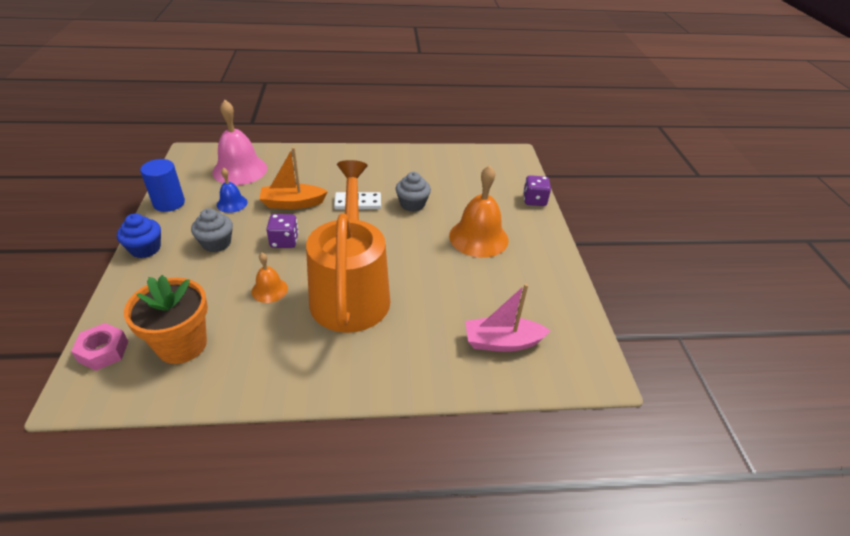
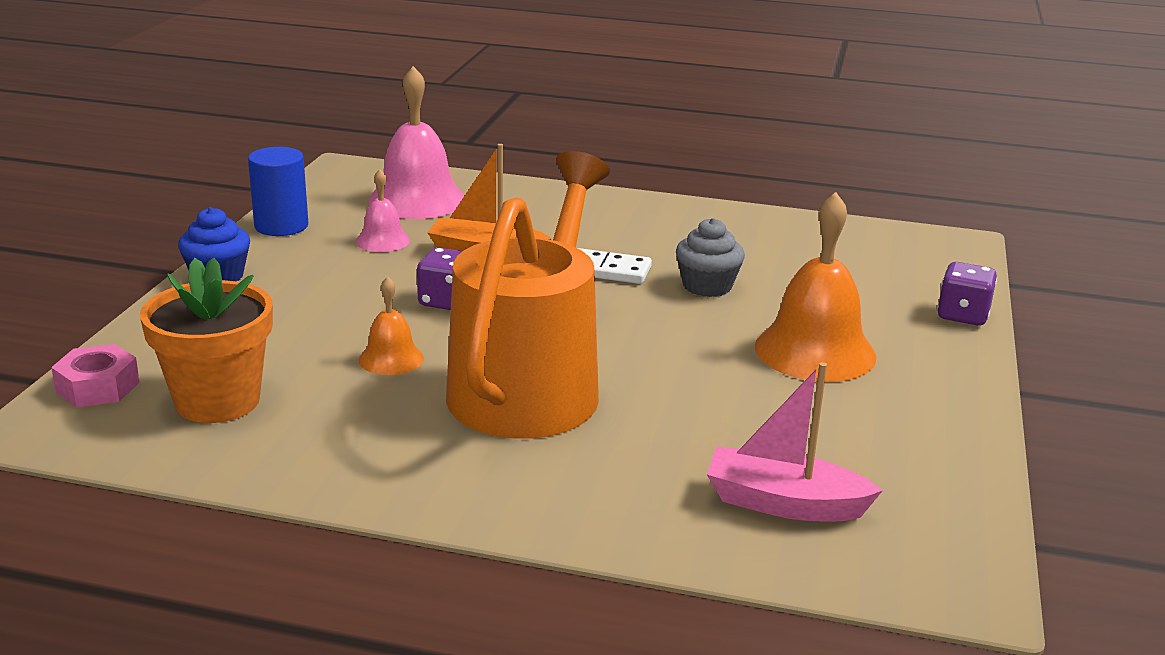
camera: 20 degrees right, 15 degrees down
(216, 243) = (333, 286): grey cupcake -> none
(232, 203) = (383, 240): blue bell -> pink bell

